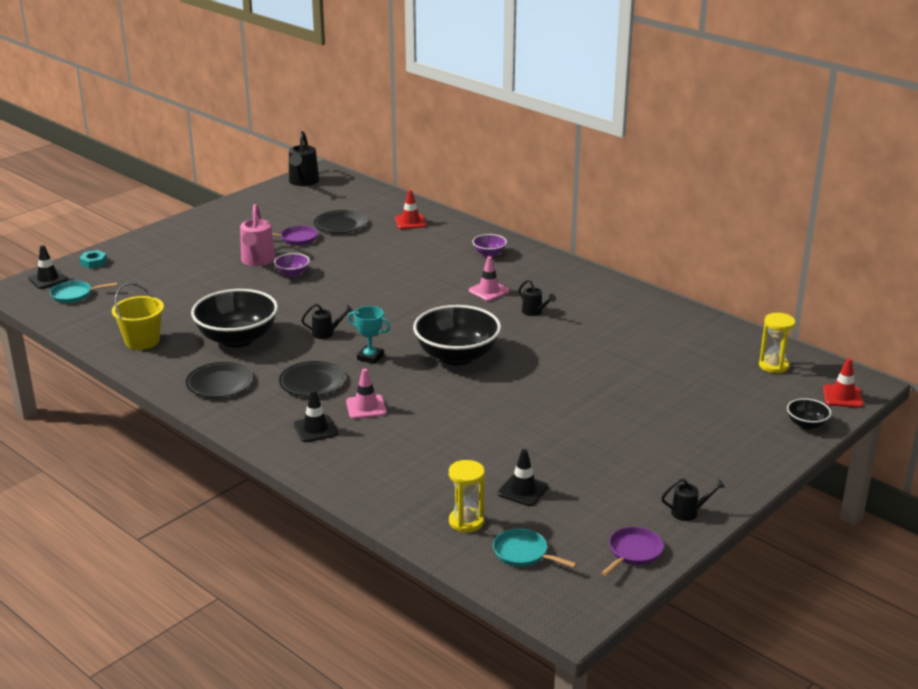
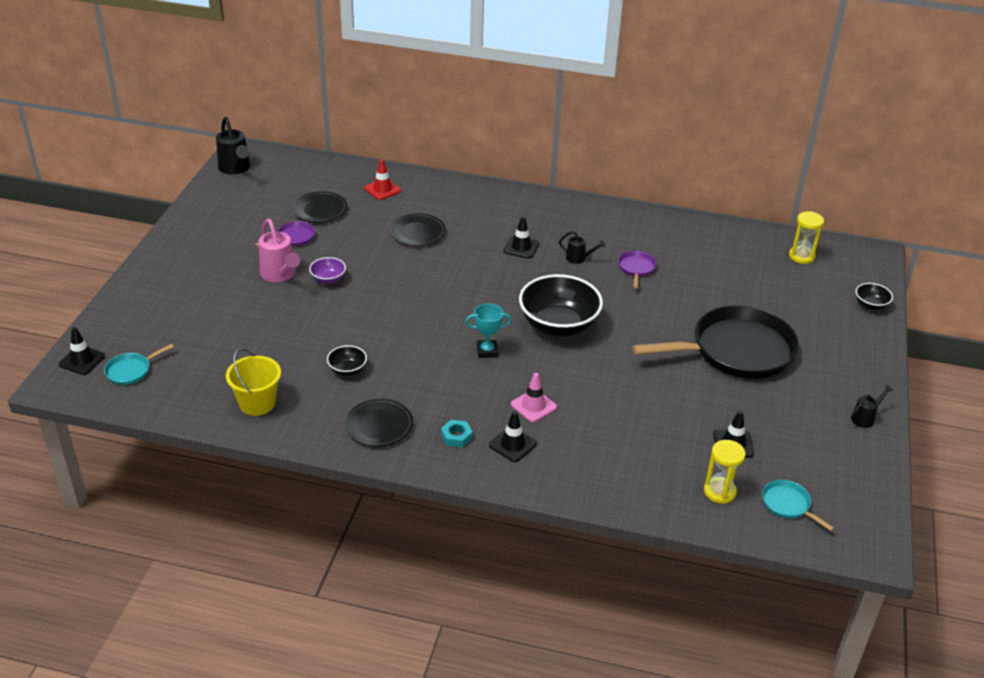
camera: 30 degrees left, 10 degrees up
(94, 262) = (112, 325): turquoise nut -> turquoise nut (456, 436)
(237, 339) = (347, 370): black bowl -> black bowl, size x0.46
(312, 382) = (462, 395): black plate -> black plate (418, 232)
(326, 333) = (423, 337): black watering can -> none
(489, 254) = (484, 206): purple bowl -> none
(489, 291) = (521, 247): pink traffic cone -> black traffic cone
(523, 553) = (788, 505): turquoise pan -> turquoise pan turned 45 degrees clockwise
(611, 421) = (736, 351): none -> black pan
(633, 552) = (861, 471): purple pan -> purple pan (636, 268)
(842, 396) = (871, 270): red traffic cone -> none

